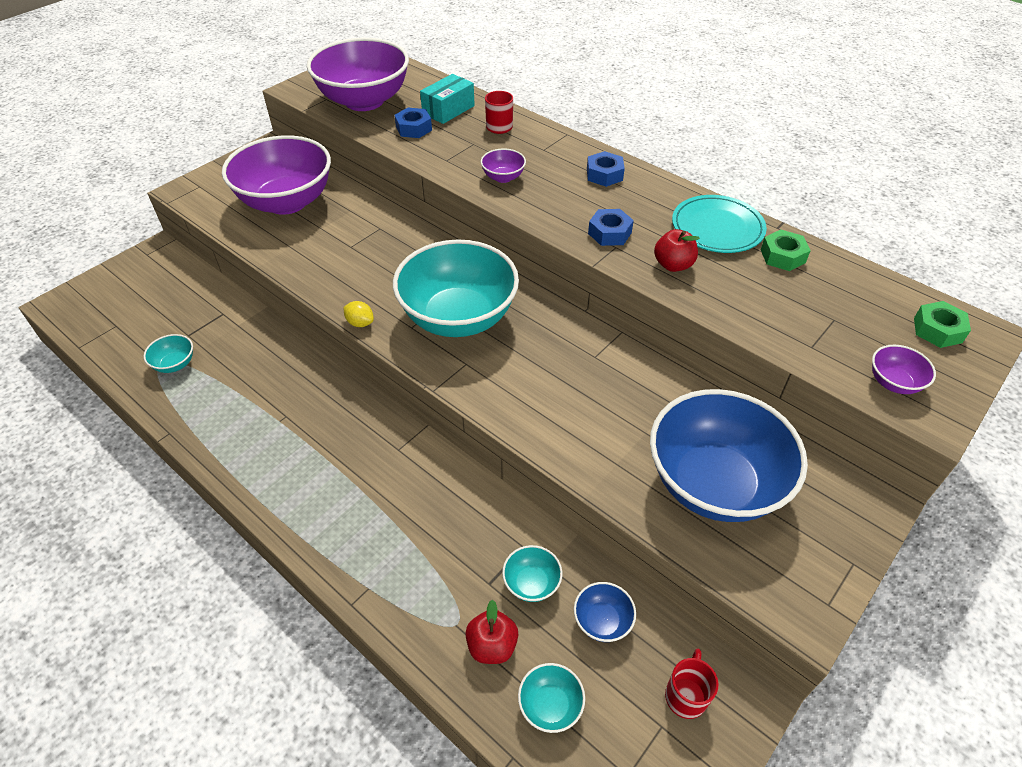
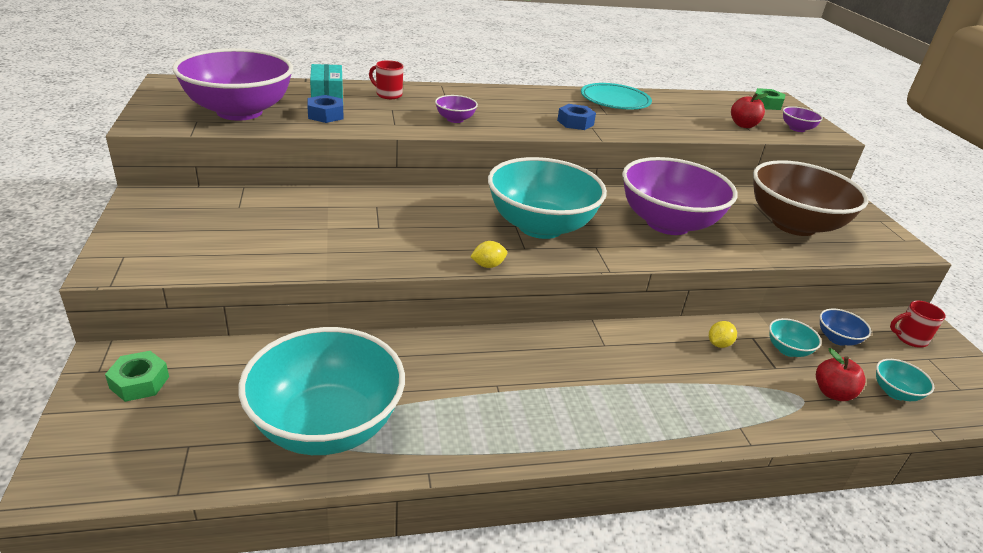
camera: 55 degrees left, 15 degrees down
(175, 364) = (326, 425): turquoise bowl -> turquoise bowl, size x2.47
(287, 202) = (254, 226): purple bowl -> purple bowl (667, 223)
(483, 525) = (719, 344): none -> yellow lemon
(604, 174) = (509, 97): blue nut -> none
(673, 265) = (634, 124): red apple -> red apple (743, 125)
(686, 695) = (909, 338): red mug -> red mug turned 60 degrees counterclockwise
(714, 483) = (793, 225): blue bowl -> brown bowl
(782, 256) = (664, 101): green nut -> green nut (139, 382)

